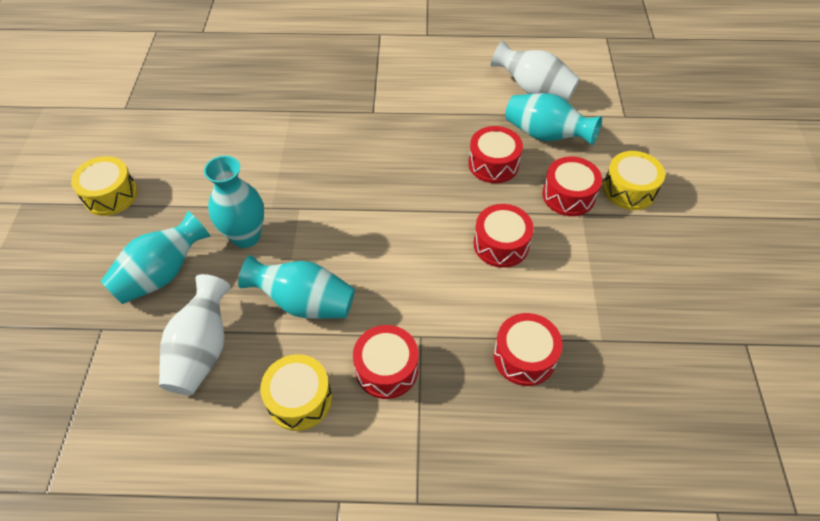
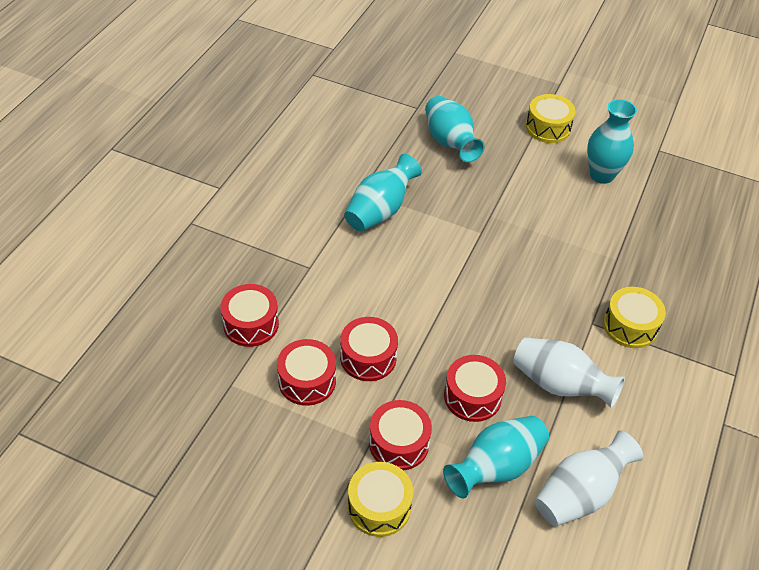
camera: 110 degrees right, 5 degrees down
(202, 350) = (370, 150): white vase -> white vase (559, 385)
(246, 236) = (465, 193): turquoise vase -> turquoise vase (601, 175)
(299, 399) = (301, 188): yellow drum -> yellow drum (630, 326)
(386, 369) = (294, 239): red drum -> red drum (307, 381)

